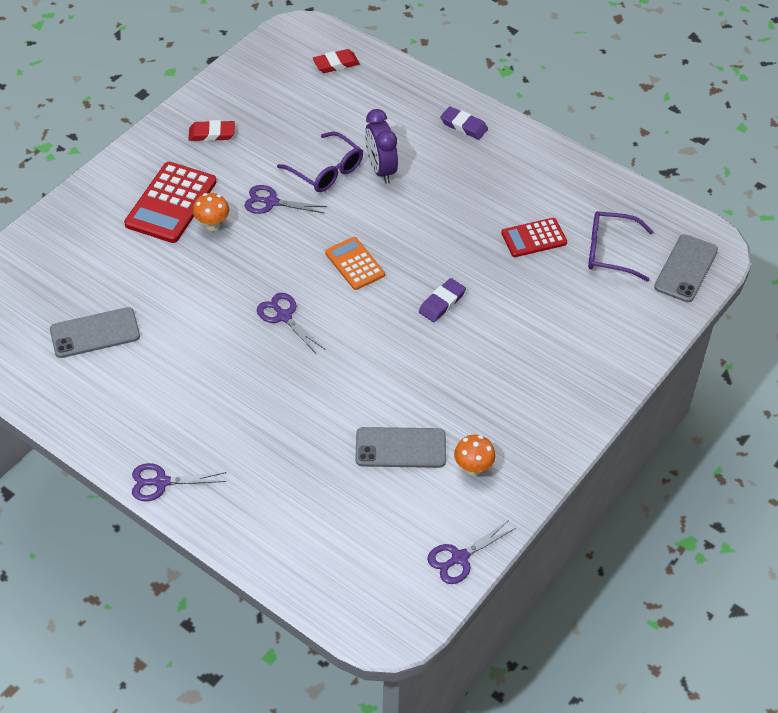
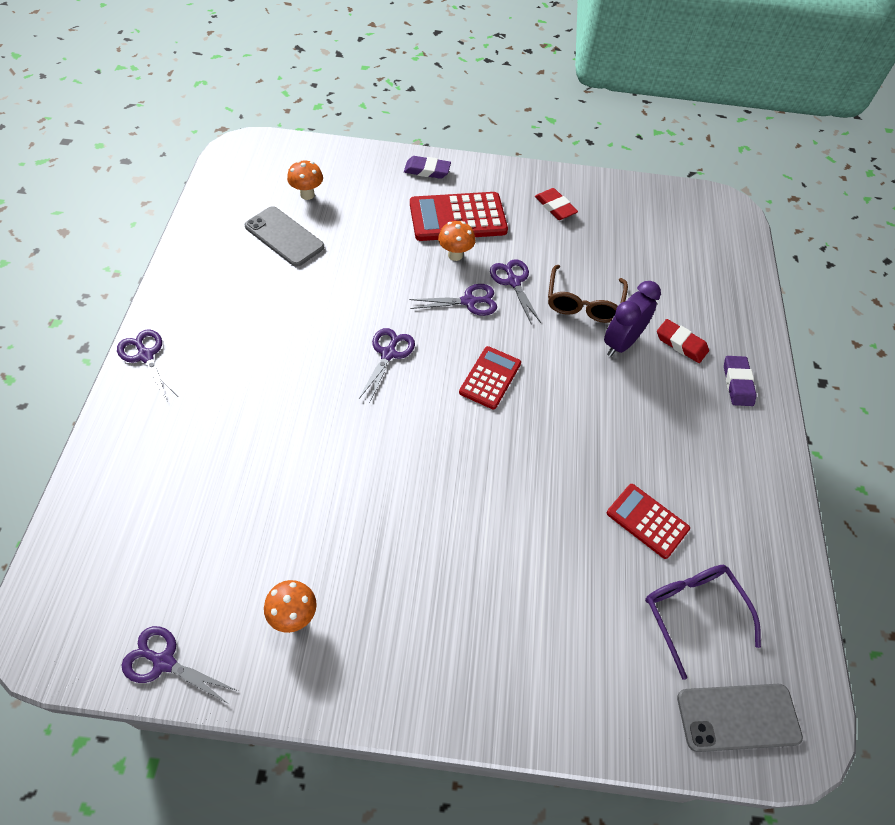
camera: 55 degrees right, 5 degrees up
(54, 295) = (307, 194): none -> orange mushroom
(270, 240) = (469, 301): none -> purple scissors
(326, 171) = (583, 303): purple glasses -> brown glasses
(336, 64) = (714, 250): red eraser -> red eraser (681, 343)
(355, 264) = (490, 378): orange calculator -> red calculator
(400, 448) = (284, 530): grey phone -> none
(442, 303) = (495, 476): purple eraser -> purple eraser (427, 170)

